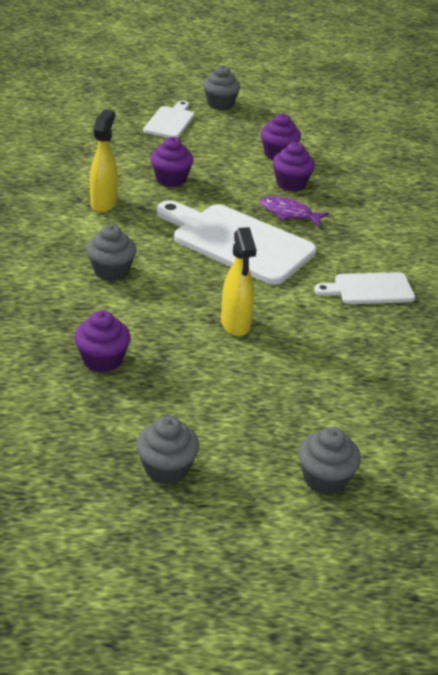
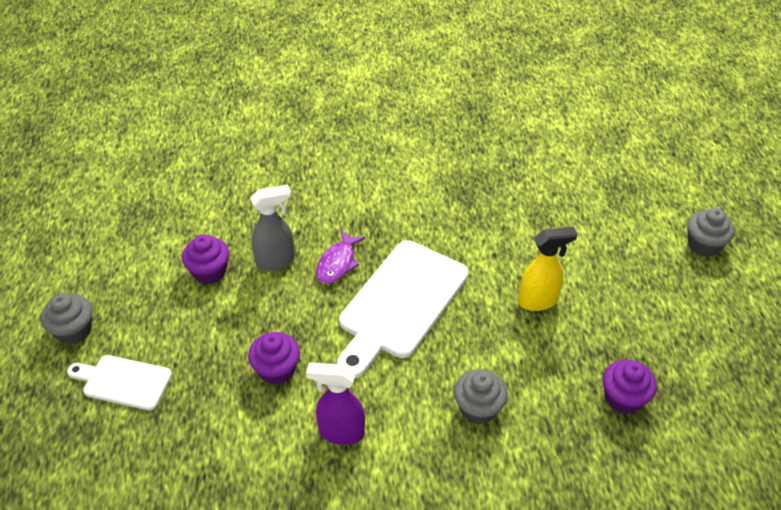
camera: 90 degrees left, 10 degrees up
(104, 203) = (341, 432): yellow spray bottle -> purple spray bottle
(166, 468) = (737, 339): grey cupcake -> none
(291, 184) = (276, 261): purple cupcake -> grey spray bottle
(369, 289) = (458, 209): white cutting board -> none

